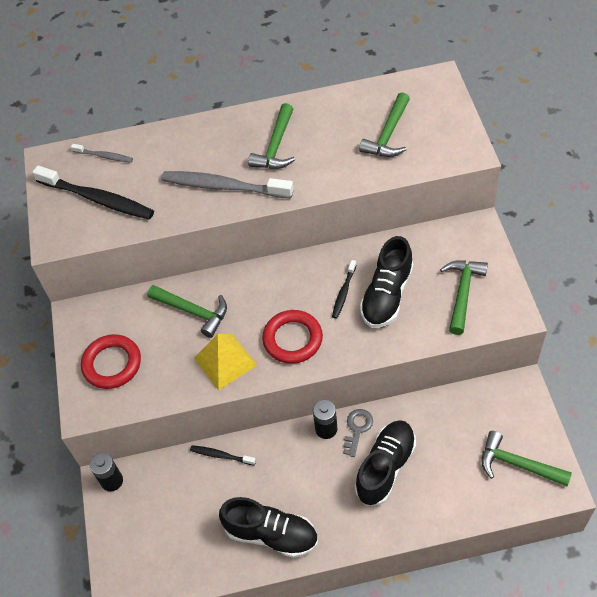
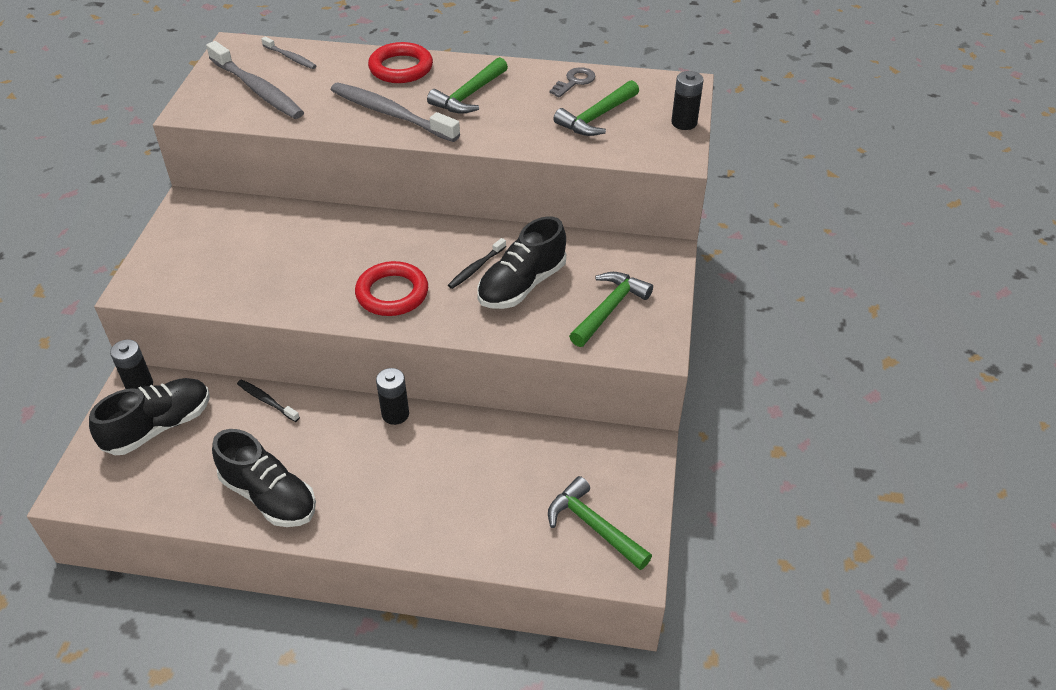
camera: 15 degrees right, 10 degrees down
(97, 199) = (257, 89): black toothbrush -> grey toothbrush
(112, 364) = (191, 256): red ring -> red ring (401, 68)
(193, 311) = (305, 236): green hammer -> none
(225, 361) = (307, 290): yellow pyramid -> none
(357, 429) = (429, 426): grey key -> grey key (574, 82)
(385, 467) = (437, 475): black shoe -> black shoe (159, 427)
(457, 117) = (684, 123): none -> black battery

